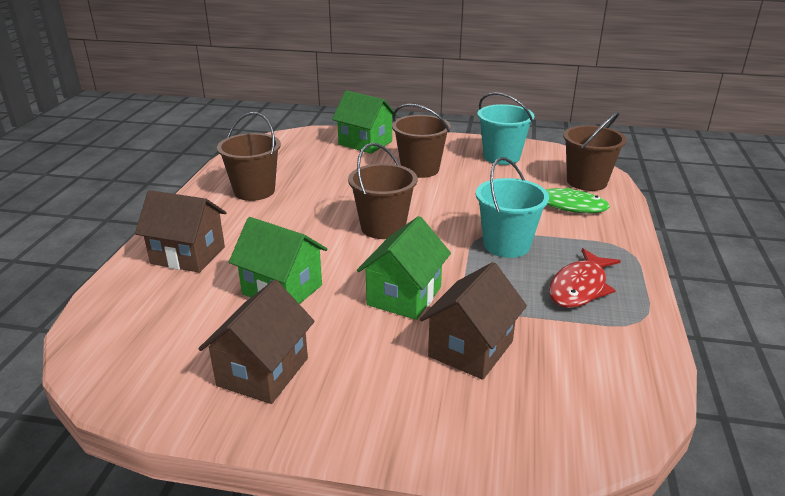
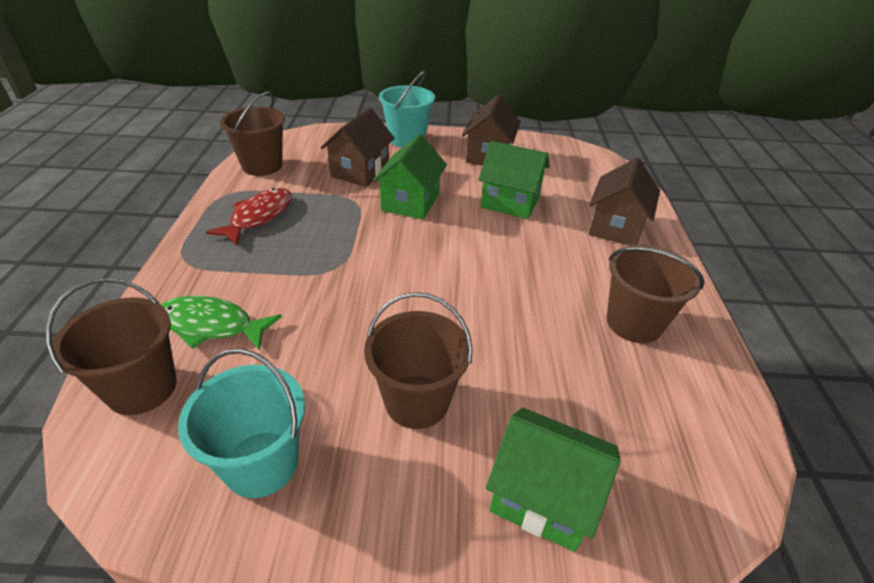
camera: 170 degrees right, 10 degrees up
(188, 255) = (615, 227): brown house -> brown house turned 75 degrees counterclockwise
(383, 227) = (446, 272): brown bucket -> brown bucket (262, 165)
(506, 245) = (311, 257): turquoise bucket -> turquoise bucket (407, 139)

